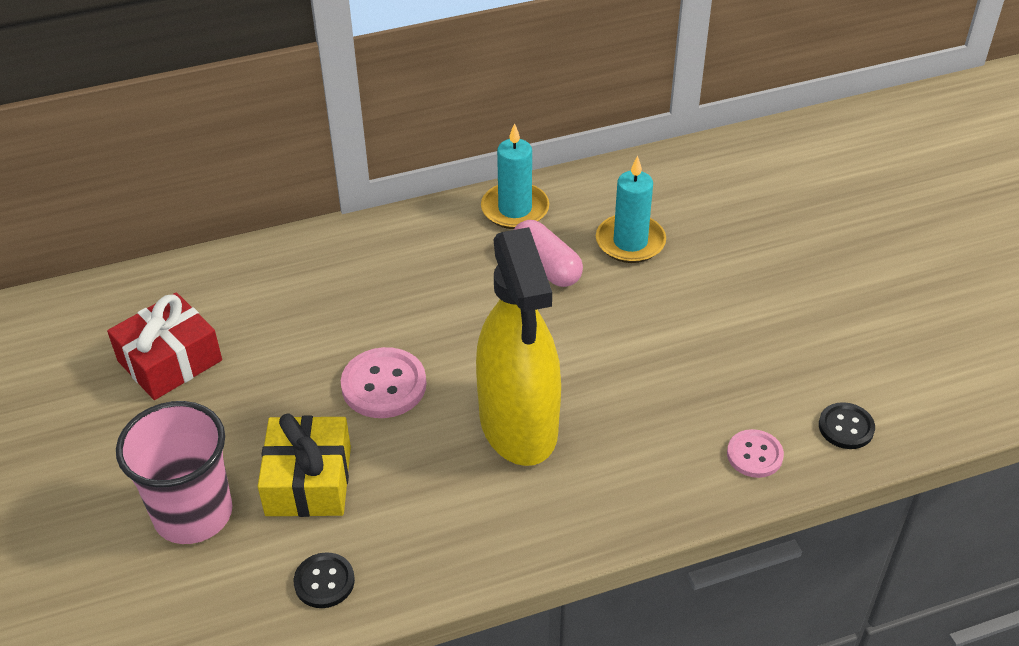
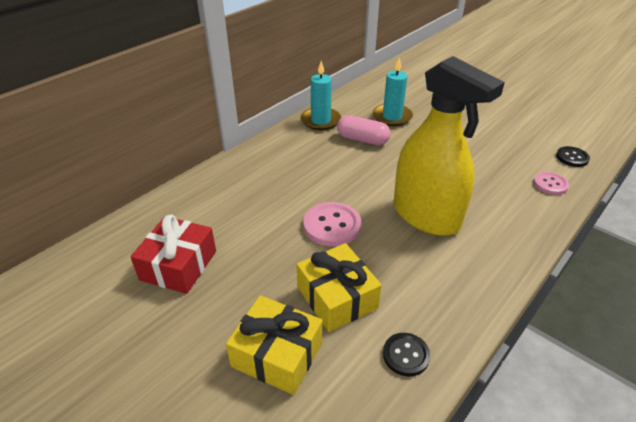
camera: 30 degrees left, 5 degrees down
(193, 514) = (277, 354): pink cup -> yellow gift

